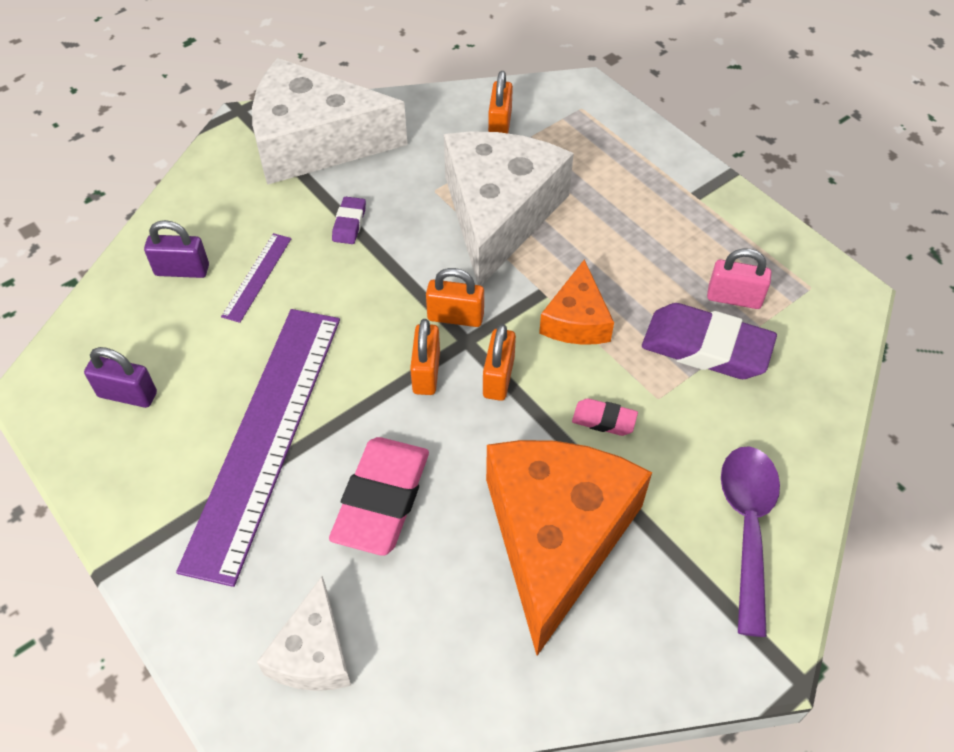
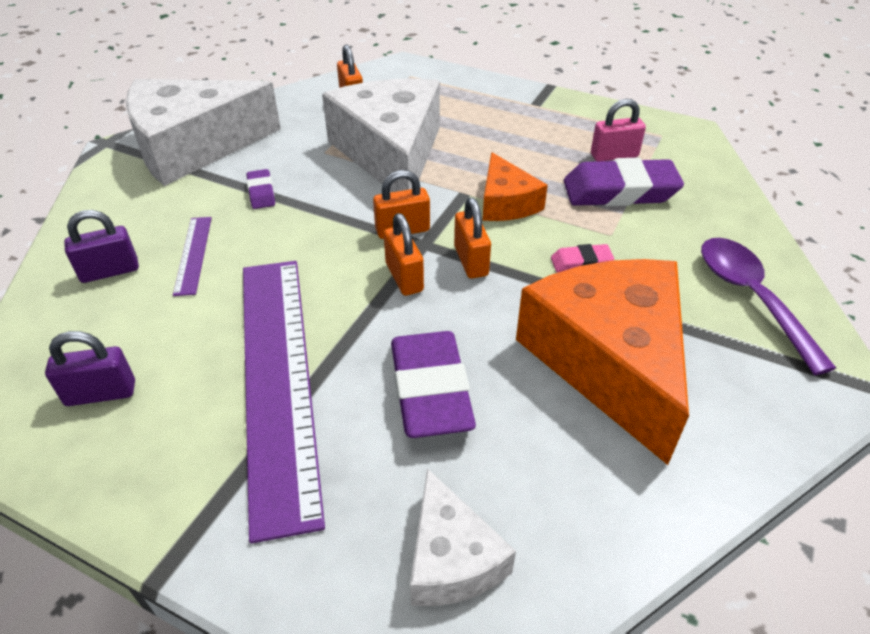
camera: 25 degrees left, 10 degrees down
(382, 500) = (430, 390): pink eraser -> purple eraser

